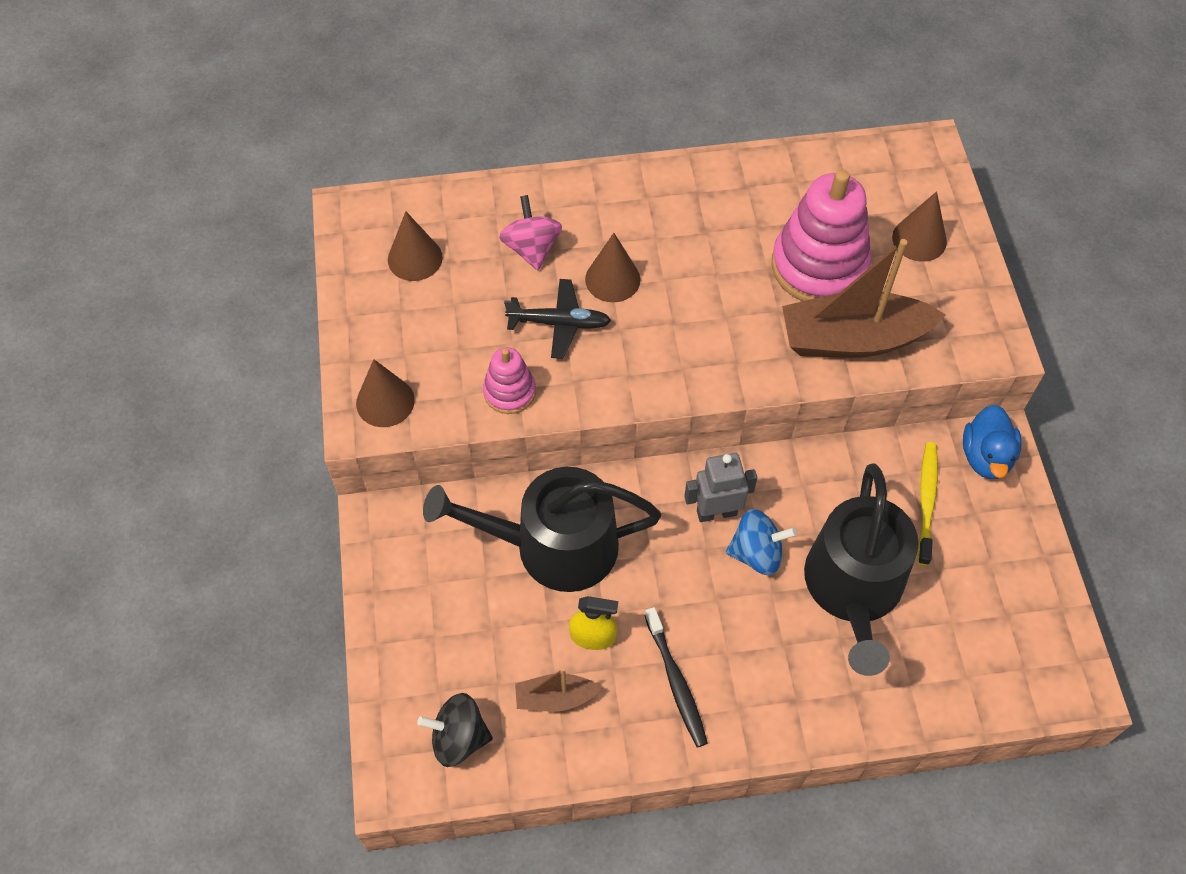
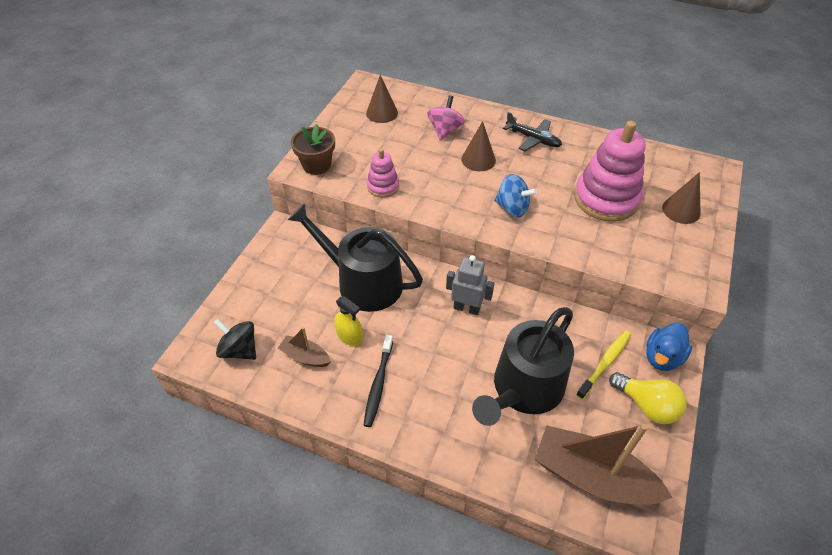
camera: 30 degrees right, 10 degrees down
(385, 401) = (317, 165): brown cone -> brown flower pot
(559, 323) = (433, 167): black plane -> black plane (533, 139)
(756, 553) = (476, 340): blue spinning top -> blue spinning top (512, 208)
(852, 339) = (602, 242): brown boat -> brown boat (592, 476)
(1001, 532) = (647, 405): none -> yellow light bulb

